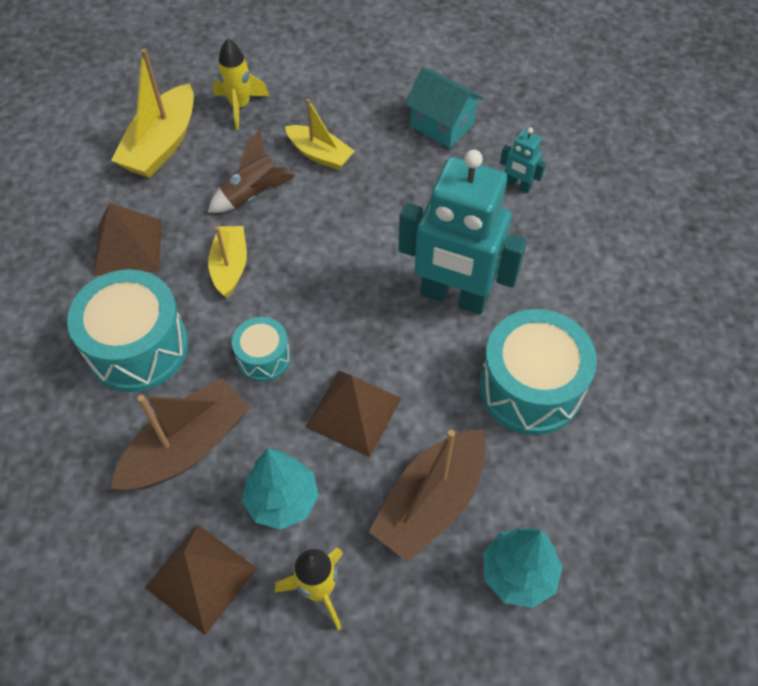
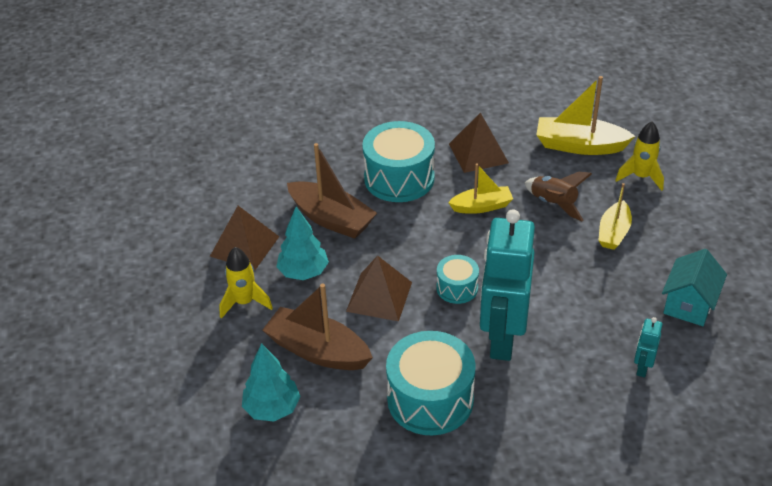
camera: 80 degrees right, 15 degrees down
(263, 357) = (410, 240): turquoise drum -> turquoise drum (457, 288)

